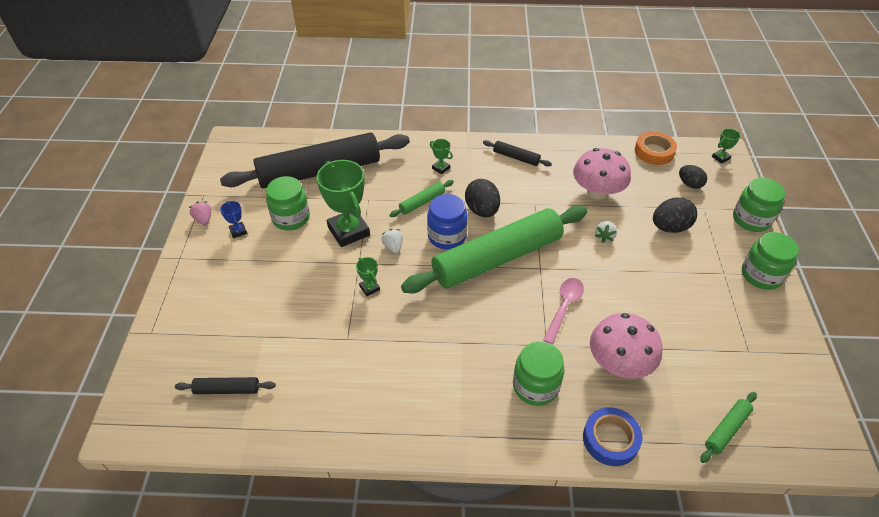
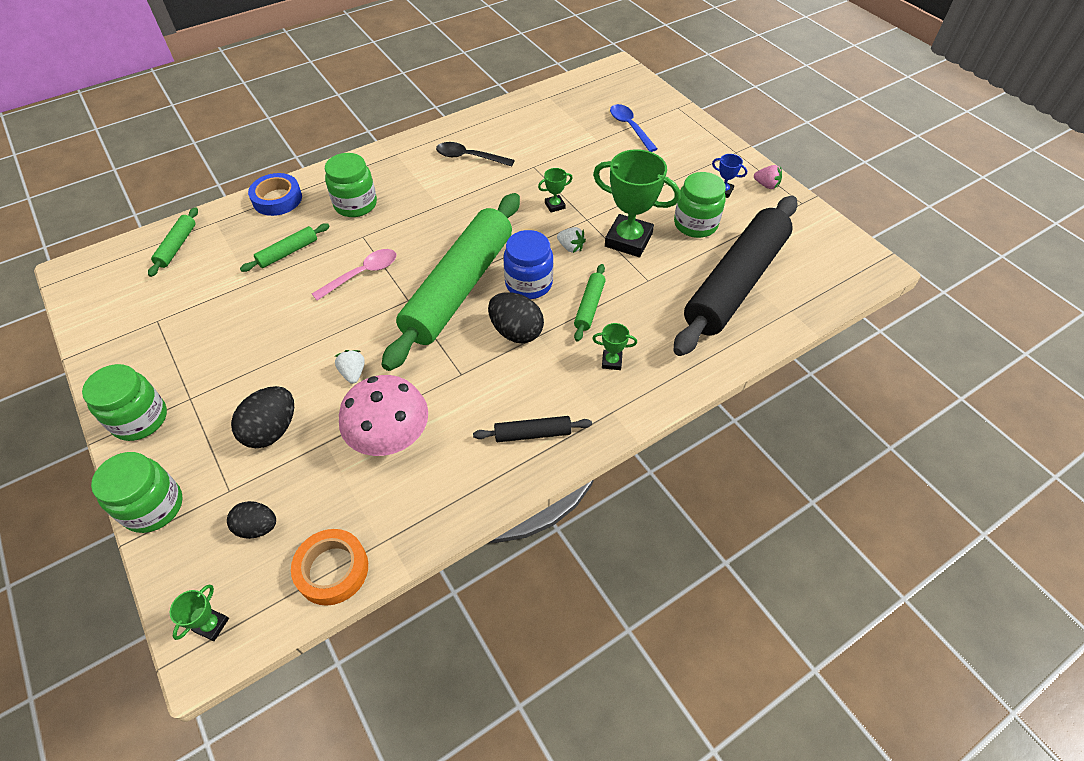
camera: 145 degrees right, 5 degrees up
(220, 334) = (630, 127): none -> blue spoon
(227, 389) = (582, 107): black rolling pin -> none
(369, 288) = (554, 205): green trophy -> green trophy turned 45 degrees counterclockwise
(393, 385) = (469, 157): none -> black spoon
(564, 307) = (362, 274): pink spoon -> pink spoon turned 120 degrees counterclockwise
(619, 363) = (288, 252): pink mushroom -> green rolling pin

